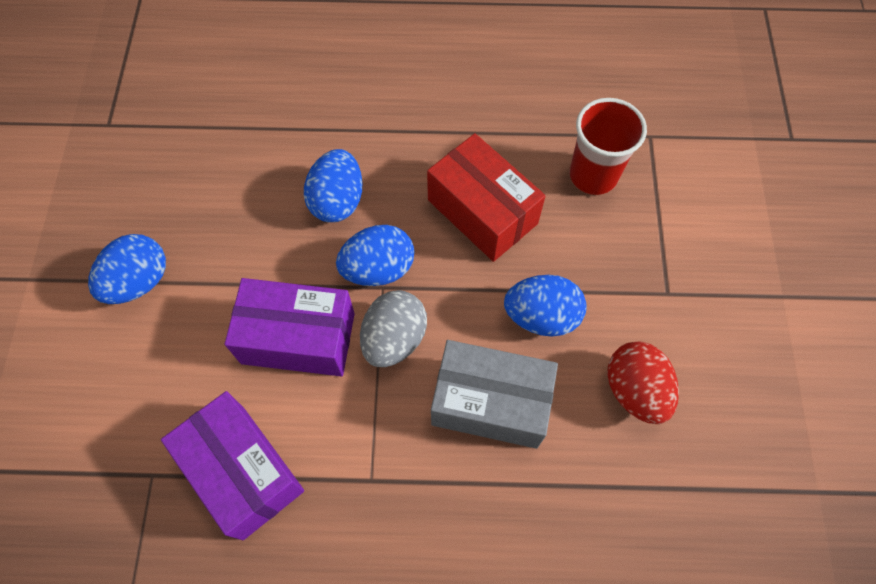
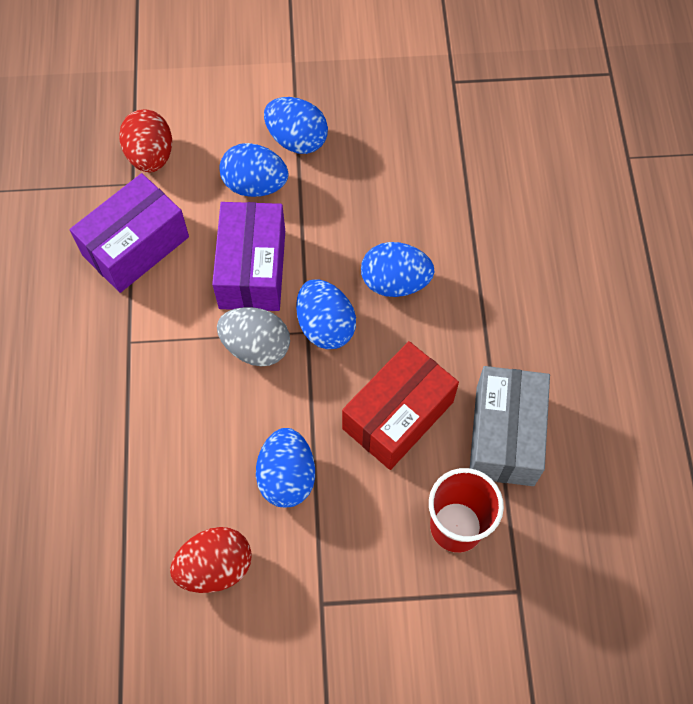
camera: 85 degrees right, 0 degrees up
(116, 451) = (151, 156): none -> red egg
(189, 330) = (255, 185): none -> blue egg
(490, 402) = (199, 434): grey box -> grey box (505, 435)

